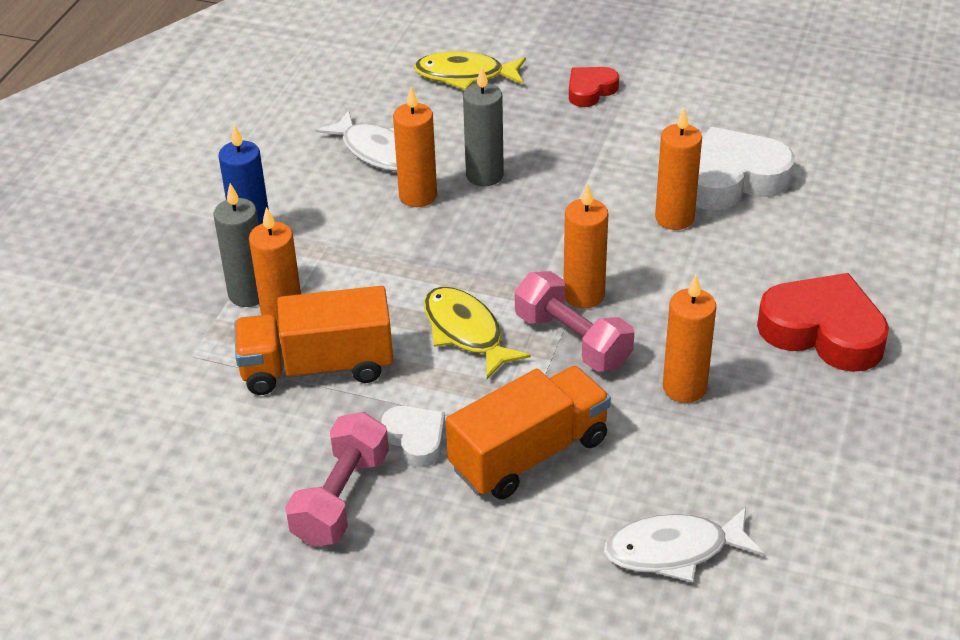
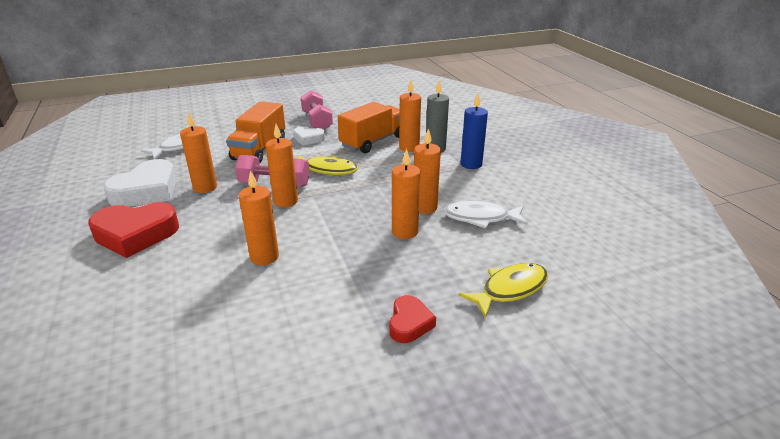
camera: 140 degrees right, 10 degrees down
(484, 175) = (404, 232): grey candle -> orange candle
(732, 179) = (240, 300): white heart -> white heart (147, 191)

